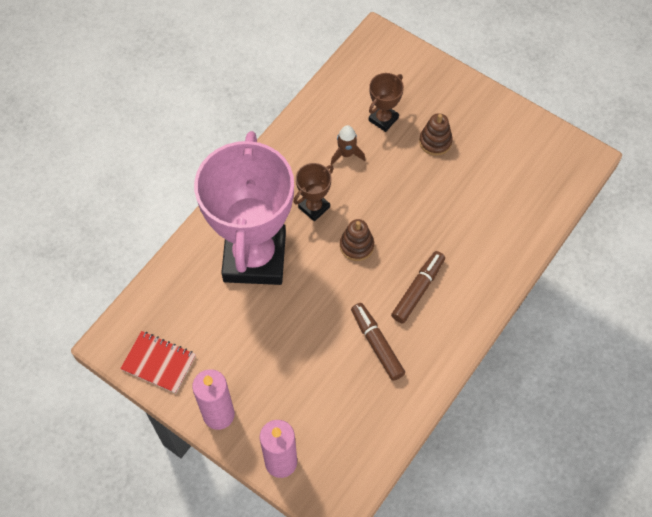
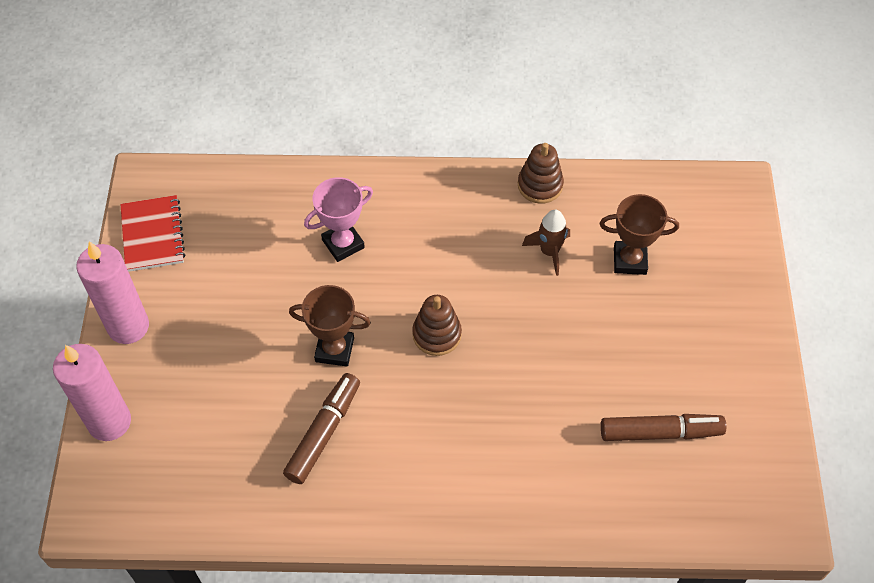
camera: 55 degrees right, 5 degrees down
(254, 257) = (343, 244): pink trophy -> pink trophy, size x0.40
(314, 207) = (452, 262): brown trophy -> brown trophy (334, 349)
(418, 290) = (428, 434): brown marker -> brown marker (660, 432)
(435, 142) = (648, 333): brown stacking toy -> brown stacking toy (540, 185)

